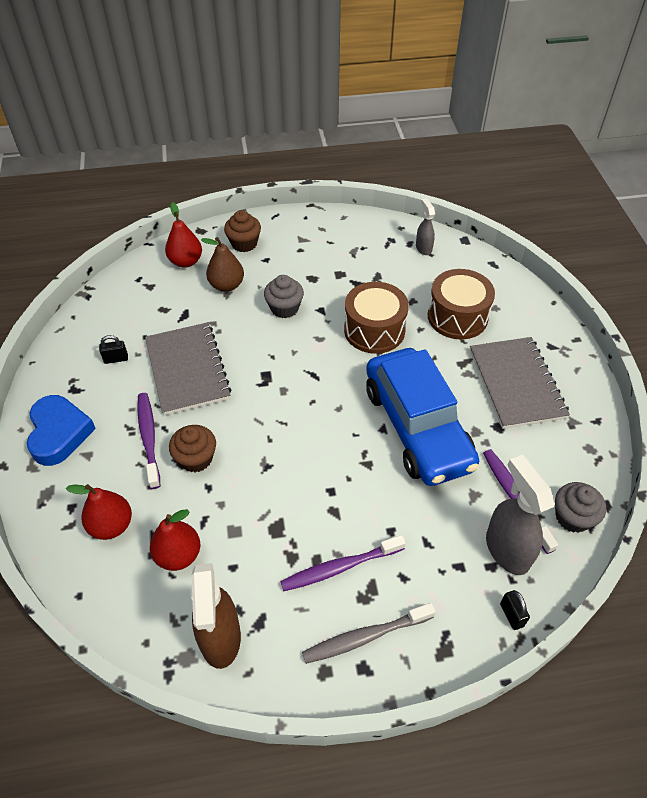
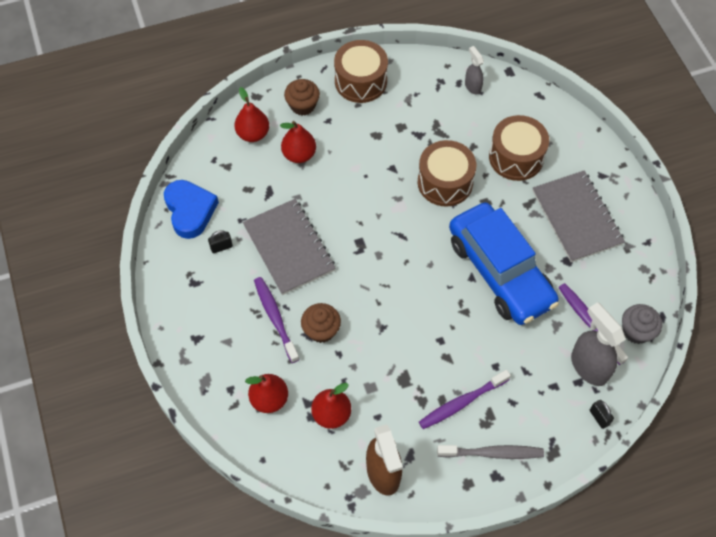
camera: 10 degrees left, 10 degrees up
(59, 433) = (196, 326): blue heart -> blue heart (190, 211)
(226, 285) = (299, 155): brown pear -> red pear
(284, 308) = (359, 171): grey cupcake -> none
(309, 230) = (360, 81): none -> brown drum
(365, 637) = (492, 453): grey toothbrush -> grey toothbrush turned 150 degrees counterclockwise

